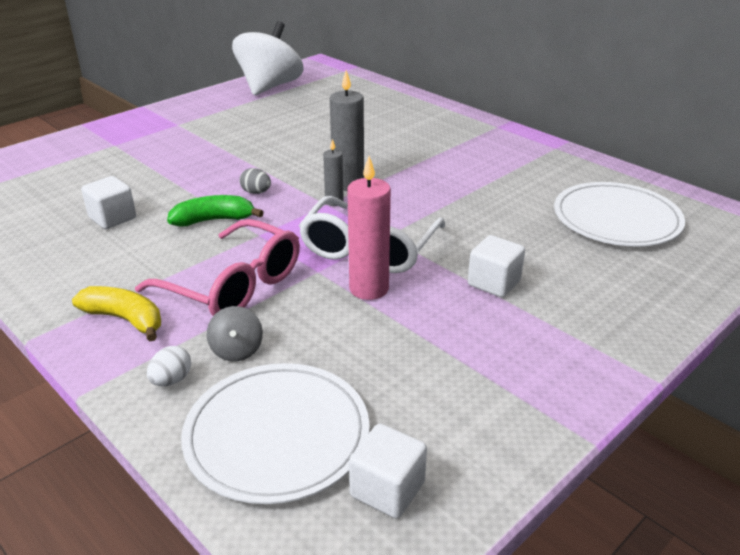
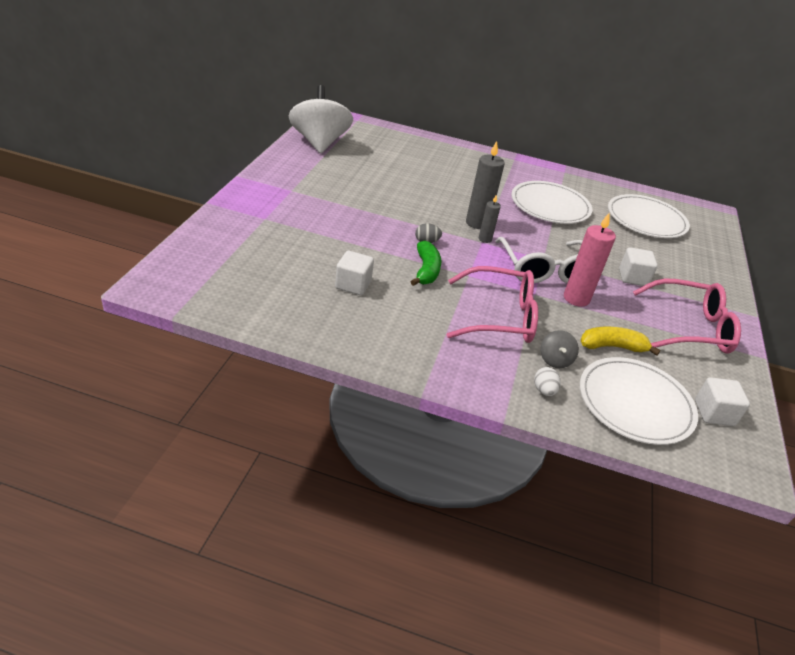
camera: 35 degrees left, 5 degrees up
(125, 319) = (465, 359): yellow banana -> yellow banana (612, 346)
(214, 220) = (426, 270): green banana -> green banana turned 135 degrees clockwise
(237, 350) = (555, 360): grey spinning top -> grey spinning top turned 45 degrees clockwise
(479, 181) = (550, 205): none -> white plate
(505, 366) = (690, 328): none -> pink glasses

